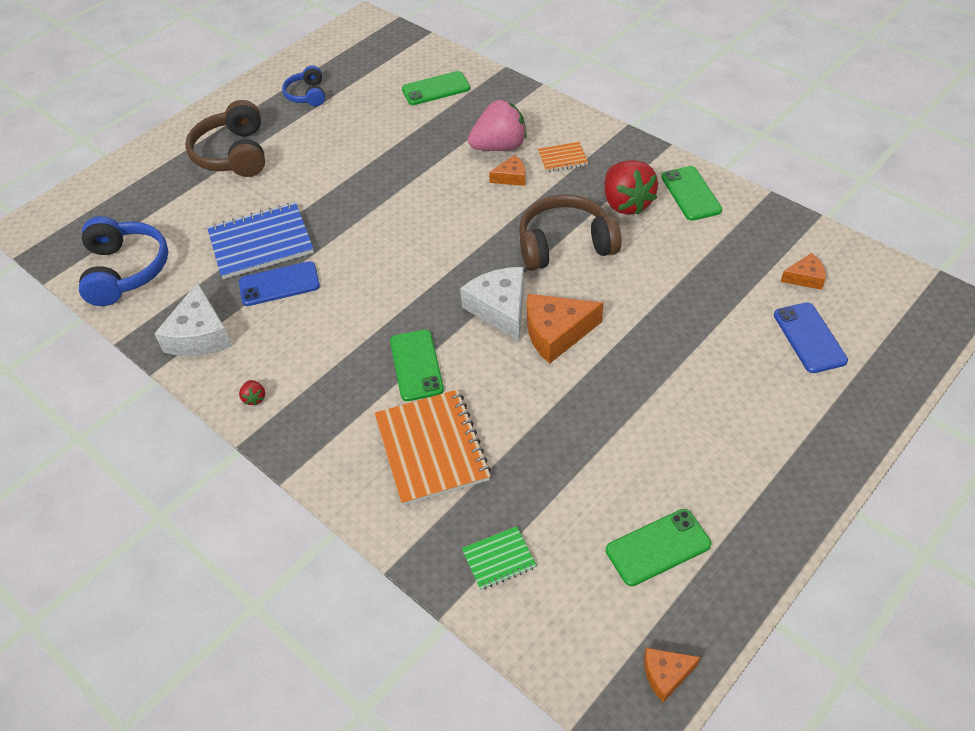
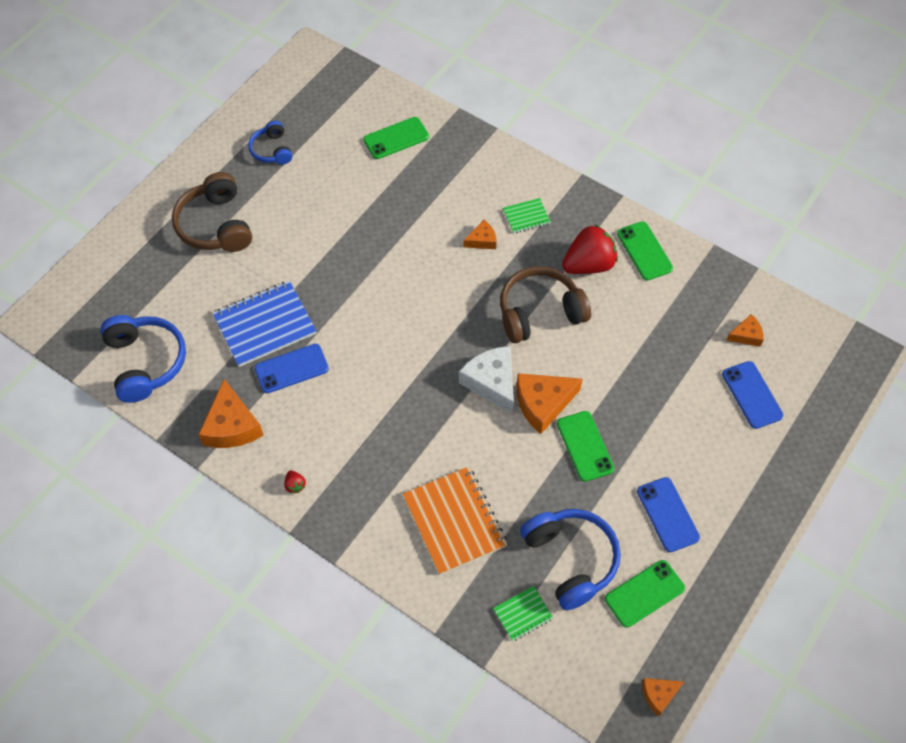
camera: 10 degrees left, 10 degrees up
(199, 335) = (231, 426): white cheese -> orange cheese
(416, 365) = (428, 443): green phone -> green phone (585, 446)
(499, 147) = (467, 205): pink strawberry -> none
(562, 158) = (526, 216): orange notebook -> green notebook
(568, 501) = (571, 559): none -> blue headphones
(626, 203) = (588, 265): red strawberry -> red strawberry turned 90 degrees counterclockwise
(695, 459) = (667, 514): none -> blue phone

